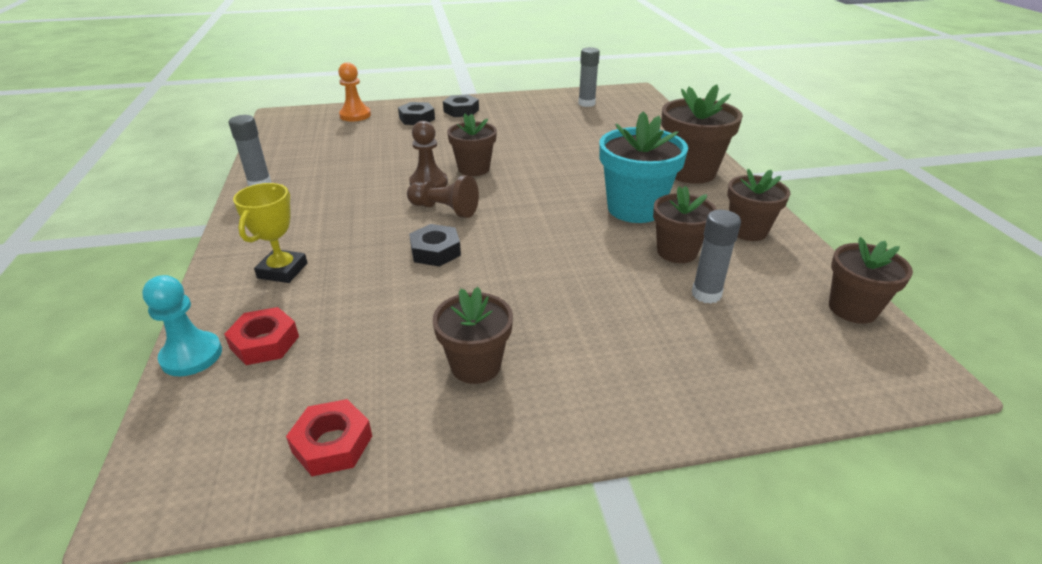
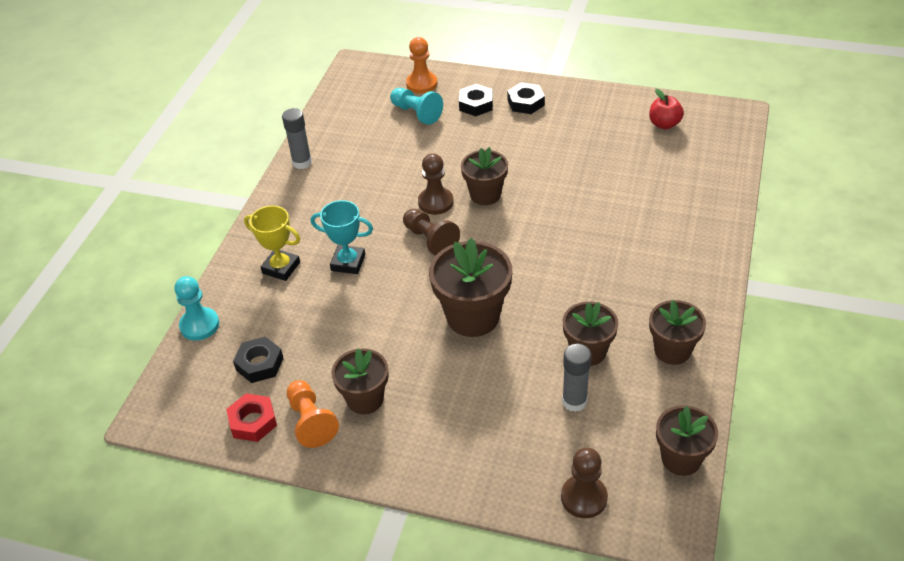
camera: 30 degrees right, 10 degrees up
(265, 342) = (245, 330): red nut -> none
(282, 270) = (281, 268): yellow trophy -> yellow trophy turned 75 degrees clockwise
(363, 132) = (416, 113): none -> turquoise pawn
(365, 247) = (348, 262): none -> turquoise trophy
(419, 414) = (311, 421): none -> orange pawn
(435, 251) = (397, 285): black nut -> black nut (259, 364)
(586, 103) = (664, 124): grey glue stick -> red apple
(634, 209) = (592, 291): turquoise flower pot -> none
(690, 172) = (686, 261): brown flower pot -> brown flower pot (473, 316)
(808, 377) = (584, 498): none -> brown pawn

